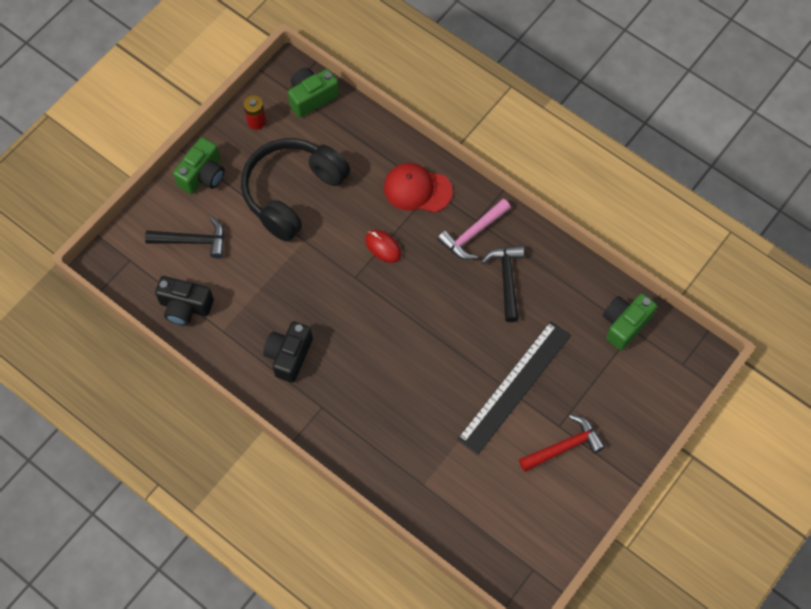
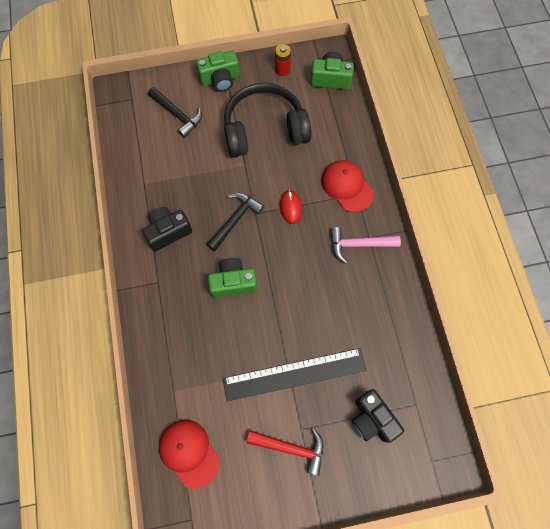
camera: 40 degrees right, 5 degrees up
(185, 307) = (136, 152): black camera -> black camera (372, 419)
(483, 521) = (189, 453): none -> red cap
(506, 279) = (354, 294): black hammer -> black hammer (235, 220)
(624, 324) = (413, 394): green camera -> green camera (233, 282)

